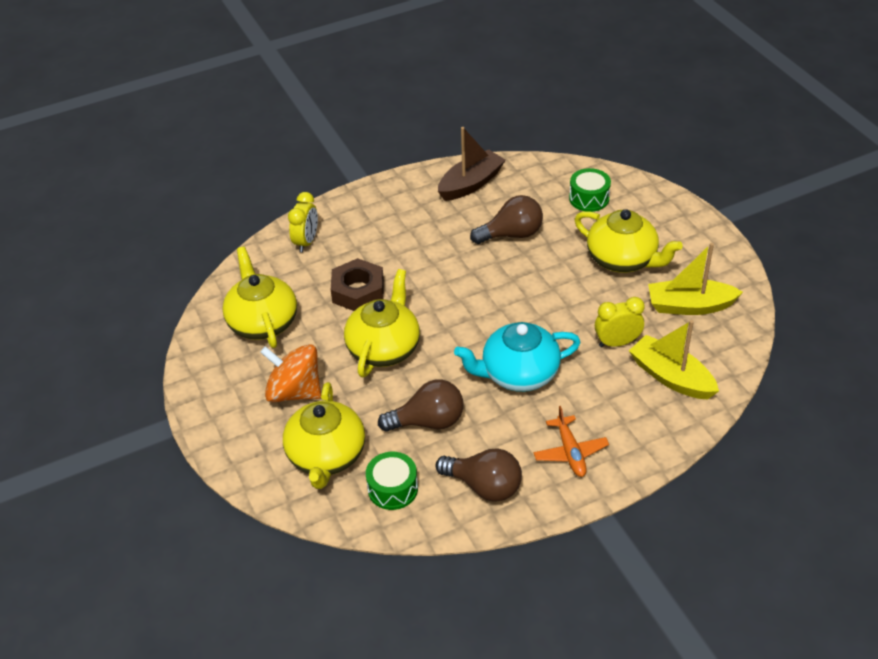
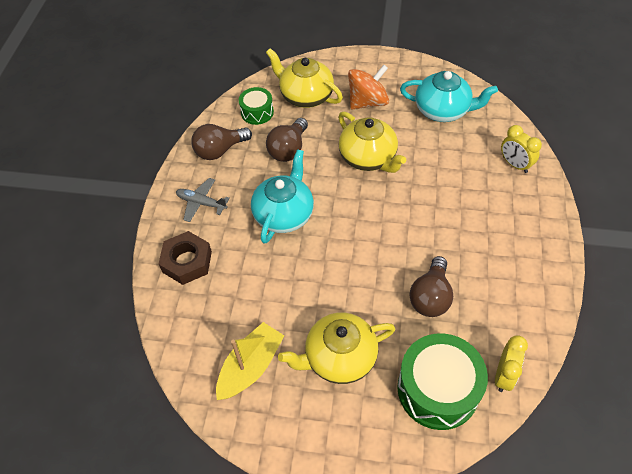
camera: 125 degrees right, 10 degrees up
(263, 322) = (443, 110): yellow teapot -> turquoise teapot
(358, 291) = (436, 169): brown nut -> brown nut (187, 261)
(471, 184) = (521, 307): brown boat -> none
(570, 452) = (201, 203): orange plane -> grey plane
(589, 198) = (437, 389): green drum -> green drum, size x1.82
(617, 342) = (259, 289): yellow clock -> yellow clock (504, 375)
(671, 377) = (201, 300): yellow boat -> none

